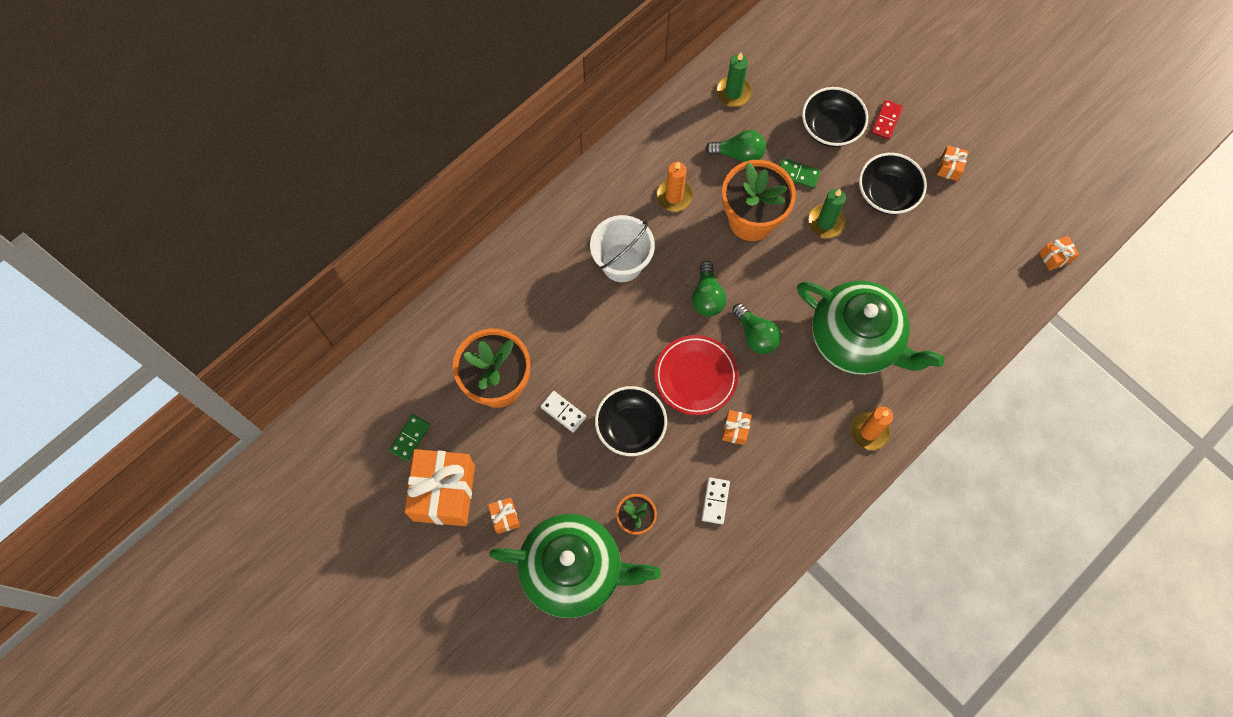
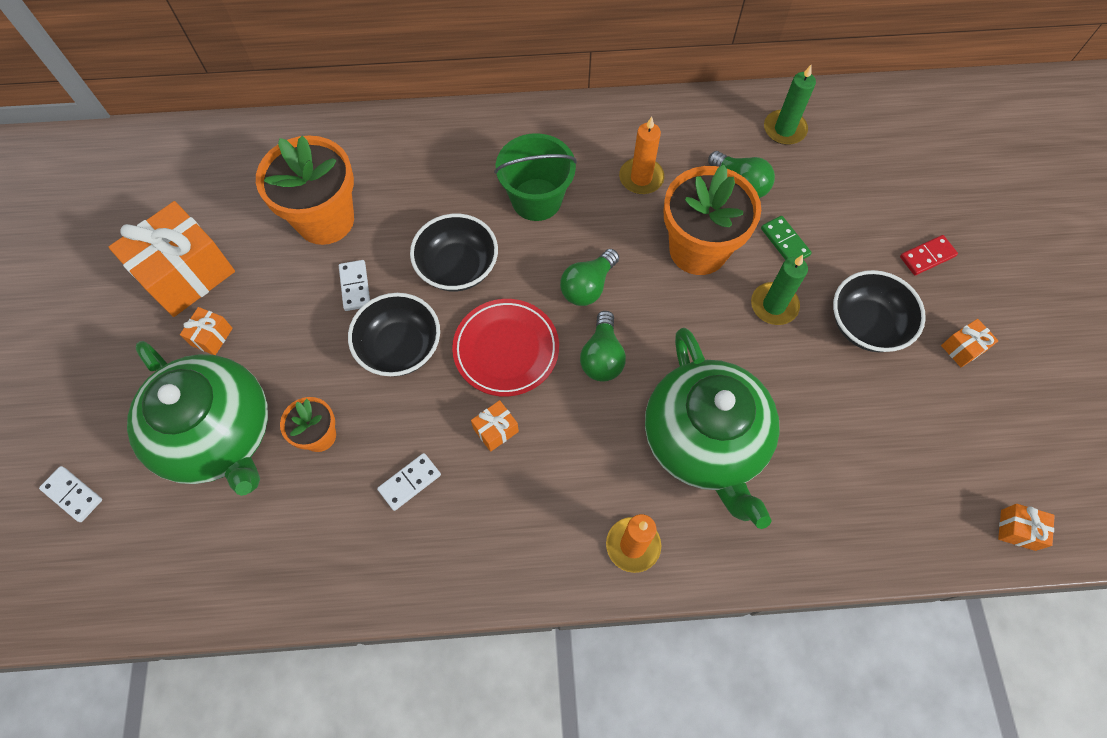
camera: 40 degrees right, 5 degrees down
(410, 438) = (209, 208): green domino -> none
(522, 678) = (73, 494): none -> white domino
(622, 262) = (536, 199): white bucket -> green bucket
(830, 128) = (858, 224): black bowl -> black bowl (457, 267)

